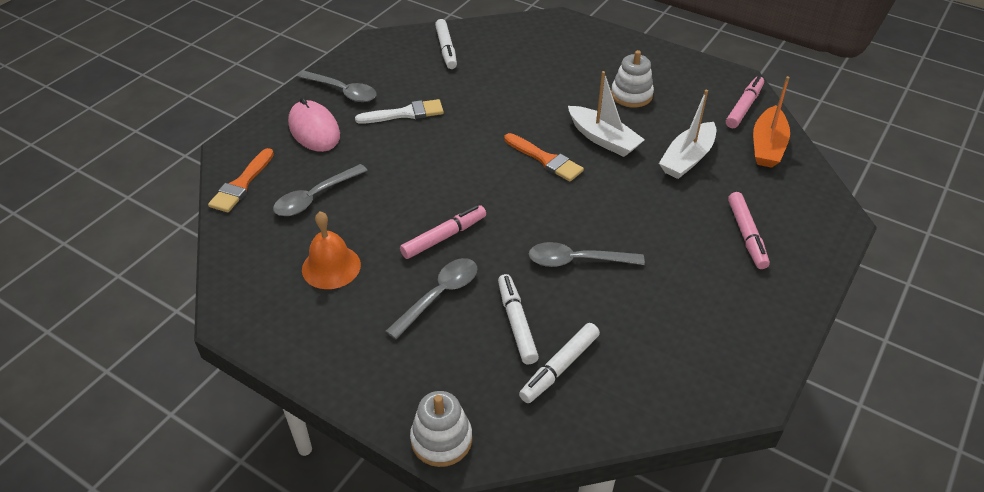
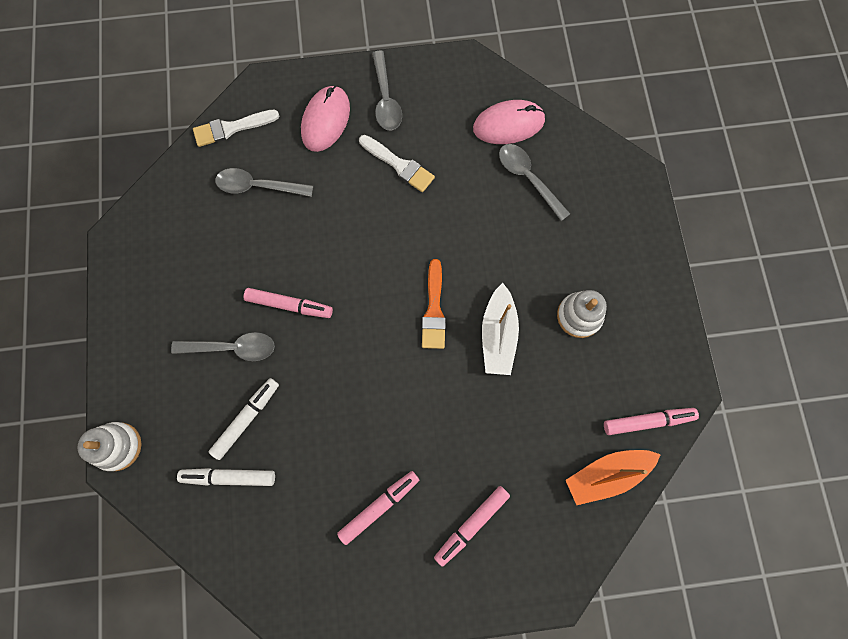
camera: 50 degrees right, 30 degrees up
(241, 184) = (231, 128): orange brush -> white brush
(331, 267) = (203, 256): orange bell -> none
(446, 49) = (508, 124): white marker -> pink mouse
(577, 260) = (340, 416): grey spoon -> grey spoon (528, 179)
(682, 280) = (379, 506): none -> pink marker
(687, 159) = (530, 419): white boat -> none

